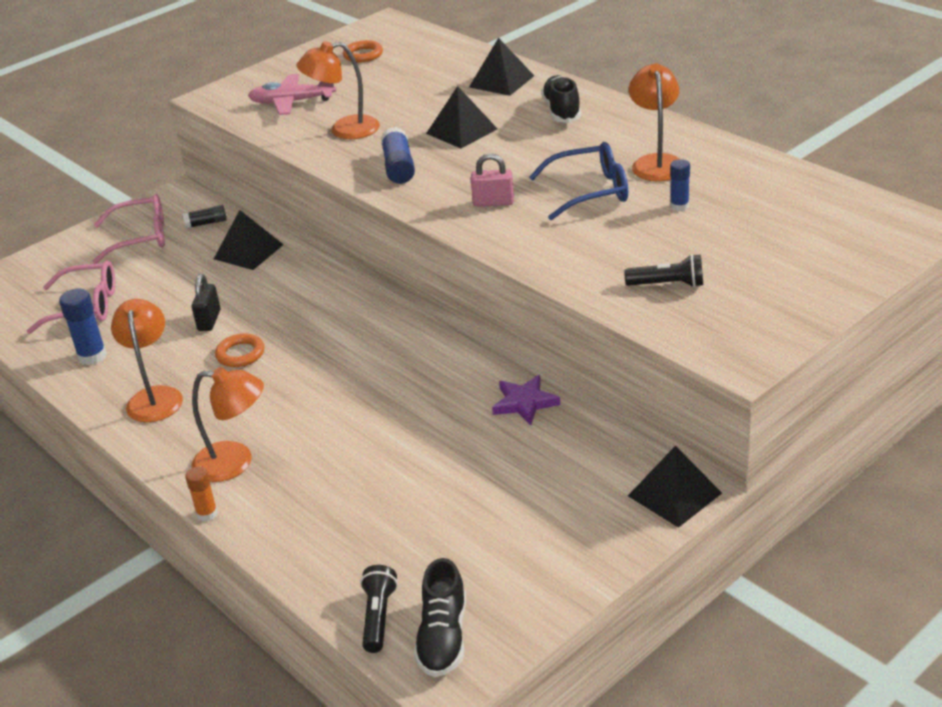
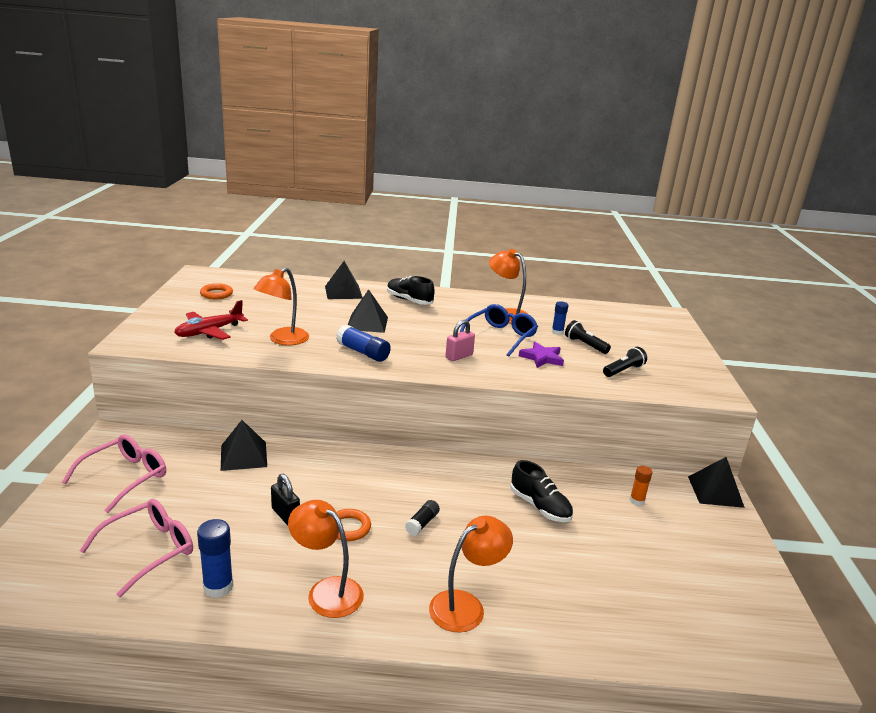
camera: 50 degrees left, 10 degrees down
(206, 223) = (175, 448): black glue stick -> black glue stick (422, 523)
(207, 514) = (505, 655): orange glue stick -> orange glue stick (637, 501)
(292, 102) = (209, 332): pink plane -> red plane
(378, 617) = (714, 652): black flashlight -> black flashlight (585, 345)
(443, 637) = (761, 639): black shoe -> black shoe (539, 506)
(524, 403) = (573, 478): purple star -> purple star (542, 358)

